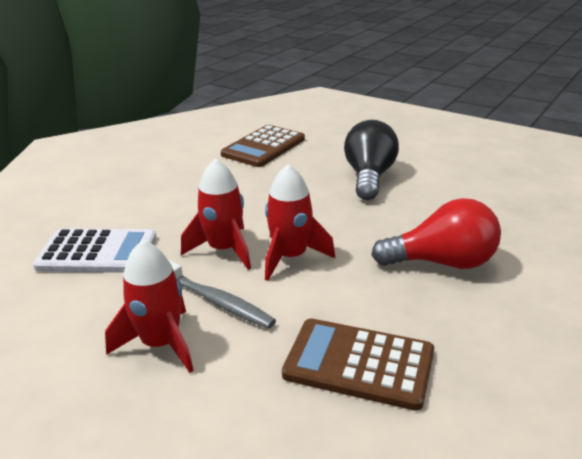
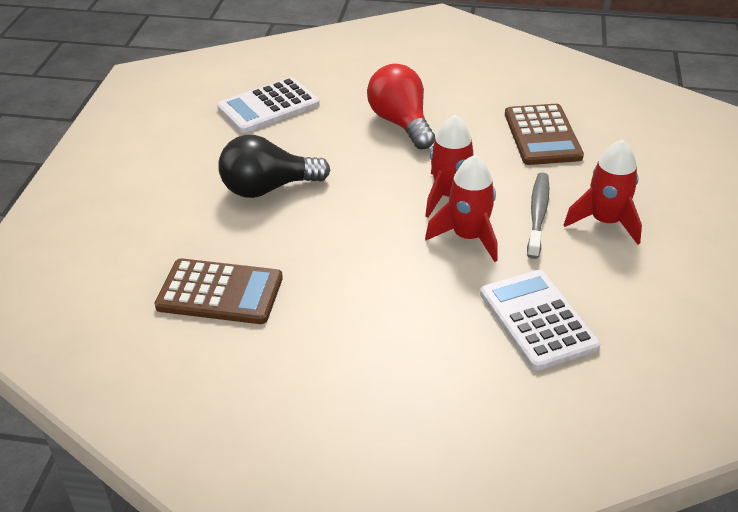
camera: 115 degrees left, 10 degrees up
(508, 197) = (268, 106): none -> white calculator

